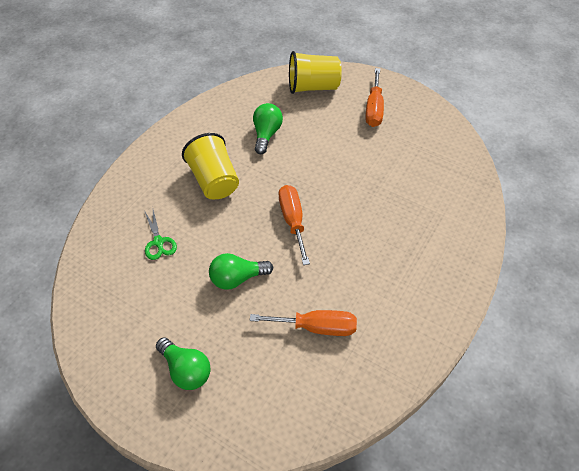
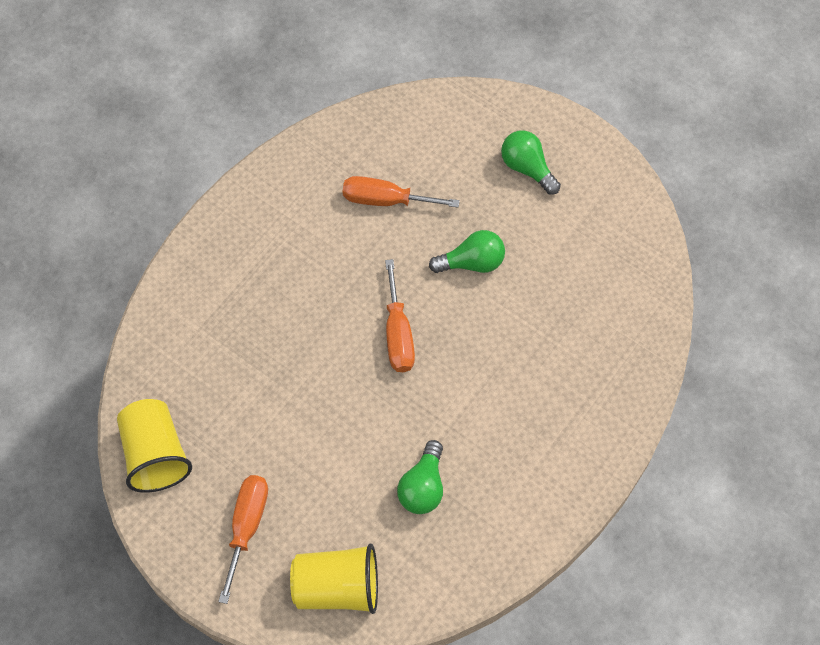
camera: 175 degrees left, 10 degrees up
(158, 242) = (570, 317): green scissors -> none
(214, 180) = (501, 407): yellow cup -> yellow cup (156, 454)

